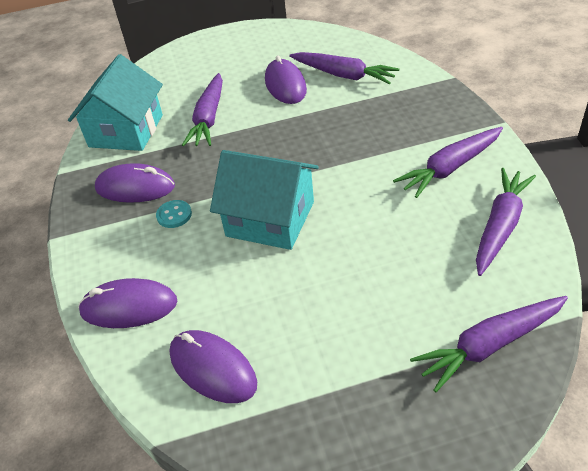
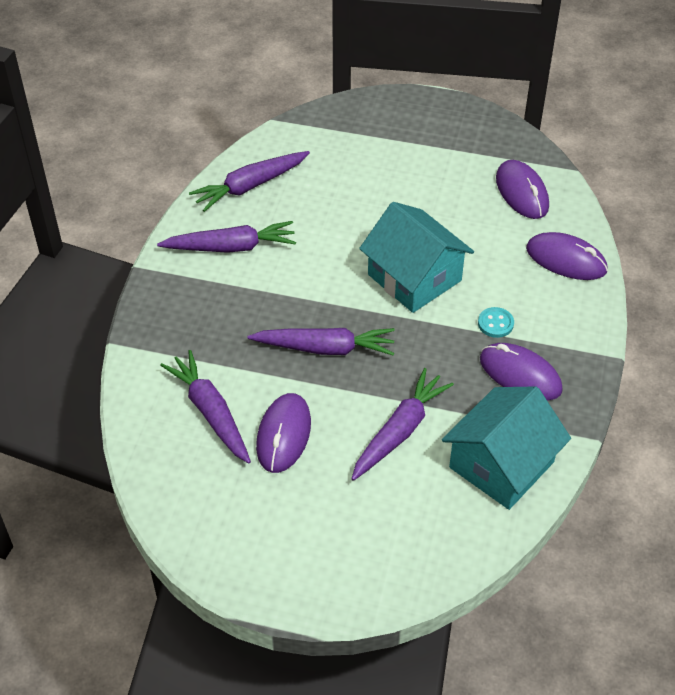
camera: 155 degrees left, 5 degrees up
(489, 345) = (339, 128): purple carrot -> purple carrot (325, 348)

